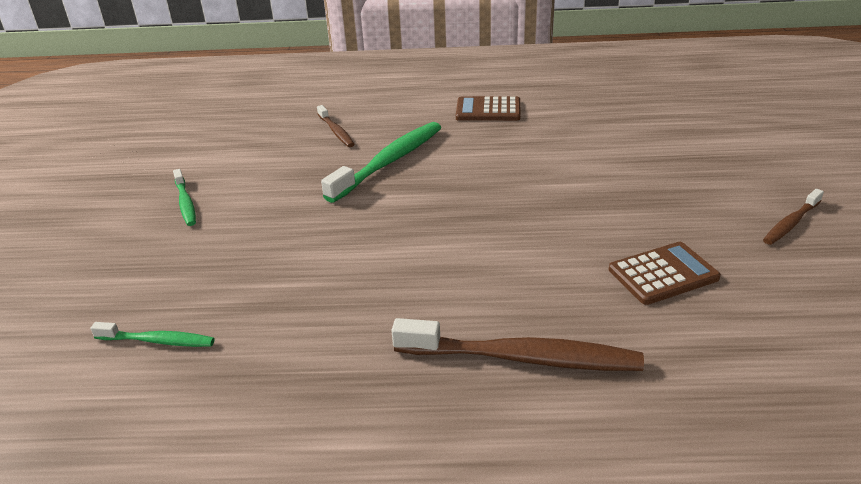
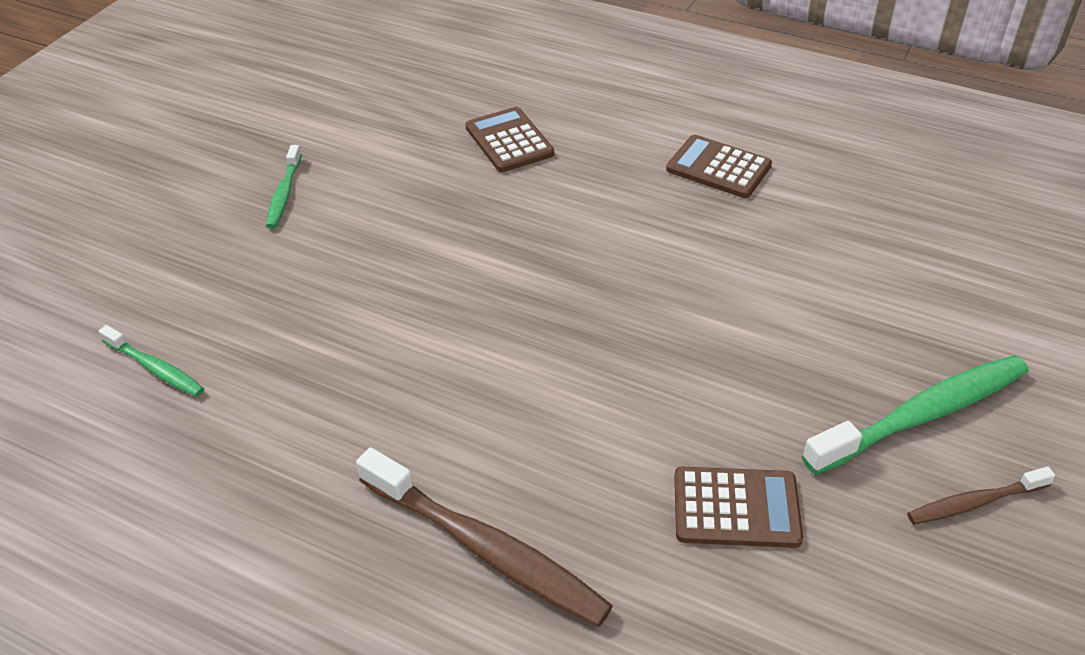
camera: 25 degrees right, 10 degrees up
(336, 131) = (509, 141): brown toothbrush -> brown calculator
(389, 162) = (537, 211): green toothbrush -> green toothbrush (922, 415)

